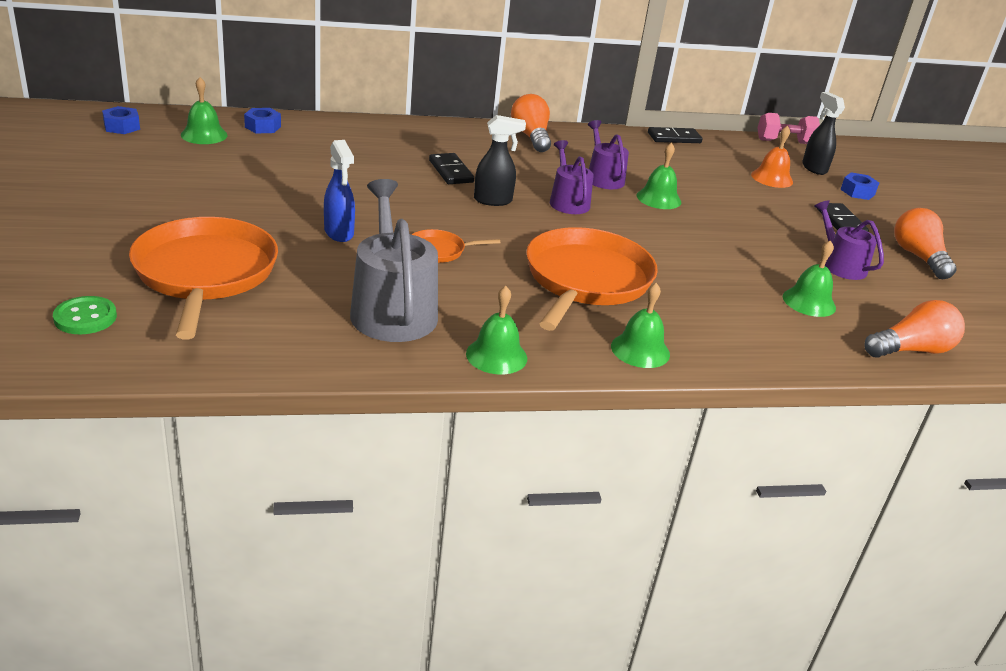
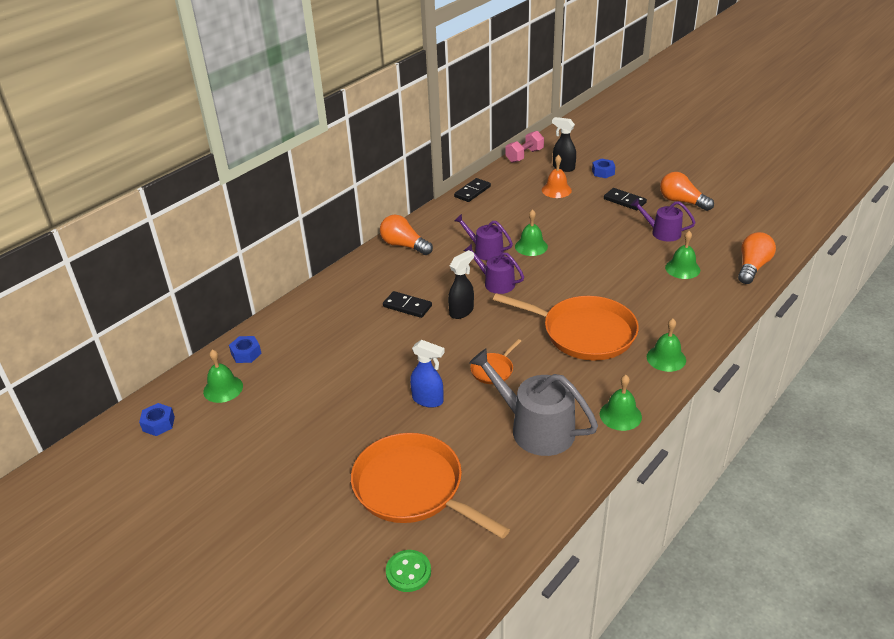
camera: 35 degrees left, 5 degrees up
(586, 280) = (584, 333): orange pan -> orange pan turned 135 degrees clockwise

